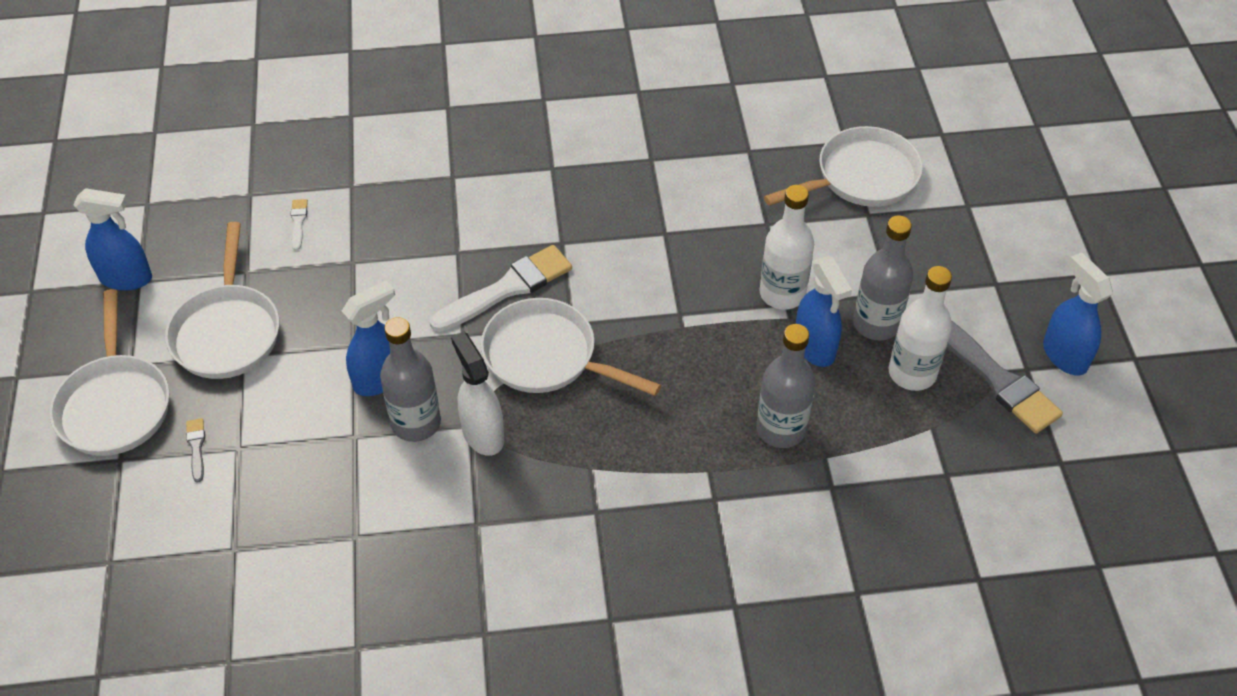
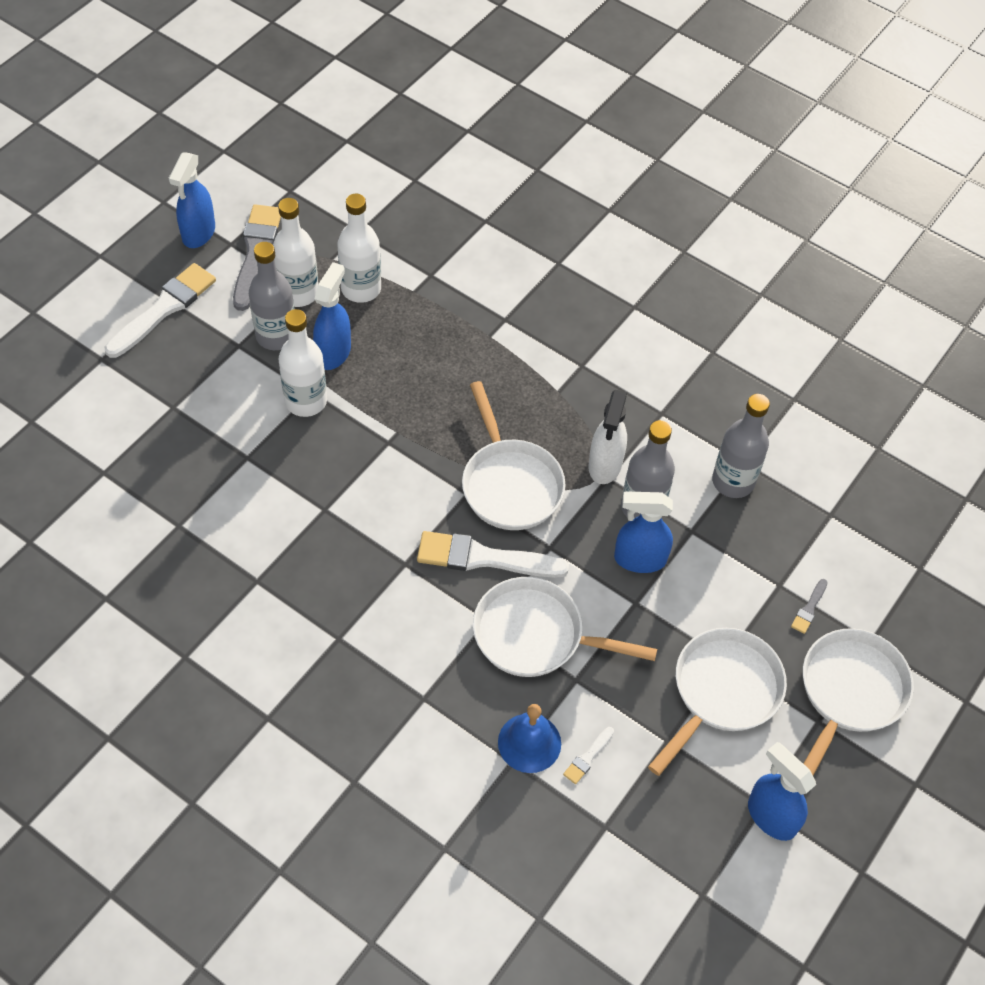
camera: 140 degrees left, 5 degrees up
(350, 202) = (529, 742): none -> blue bell
(781, 429) = (418, 324): grey bottle -> grey bottle (733, 481)
(861, 177) = (135, 437): white pan -> white pan (535, 635)
(870, 421) = (361, 289): none -> white bottle
(987, 274) = (163, 309): none -> white brush

